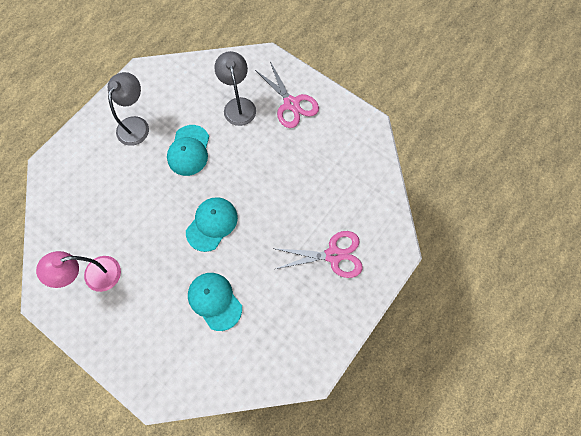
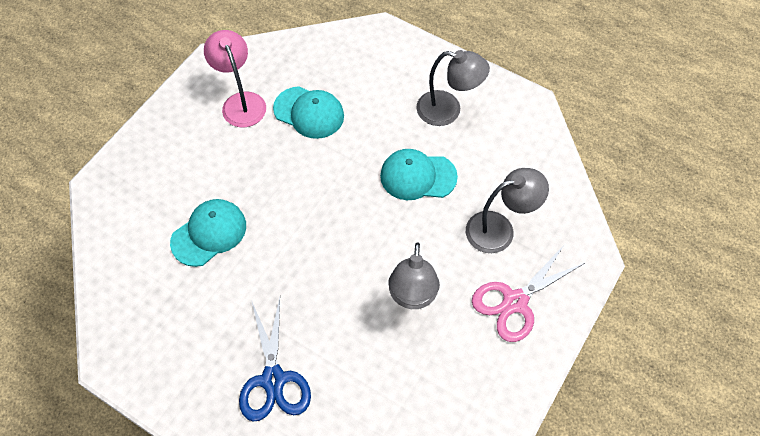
camera: 85 degrees right, 10 degrees down
(212, 224) = (312, 217): turquoise cap -> turquoise cap (309, 112)
(282, 163) = (412, 297): none -> grey lamp
(333, 255) = (273, 379): pink scissors -> blue scissors

